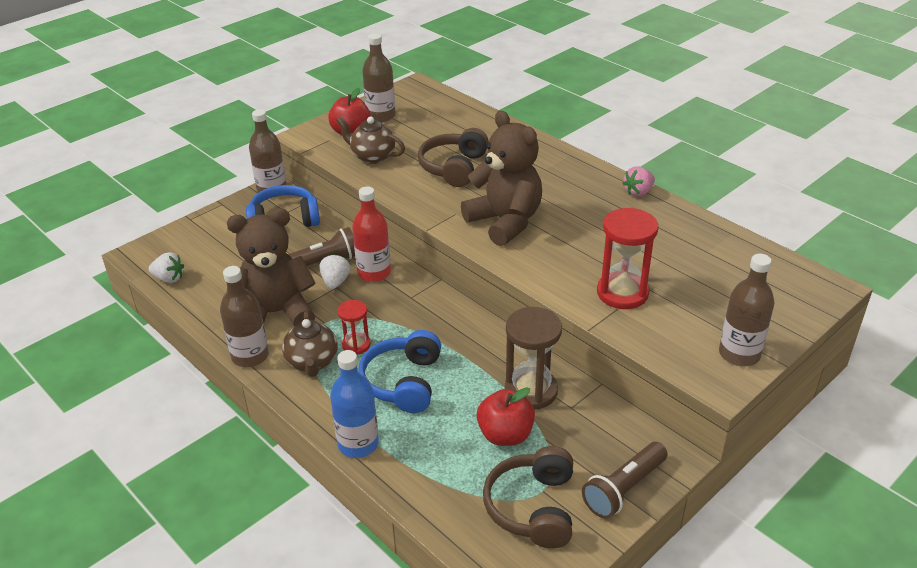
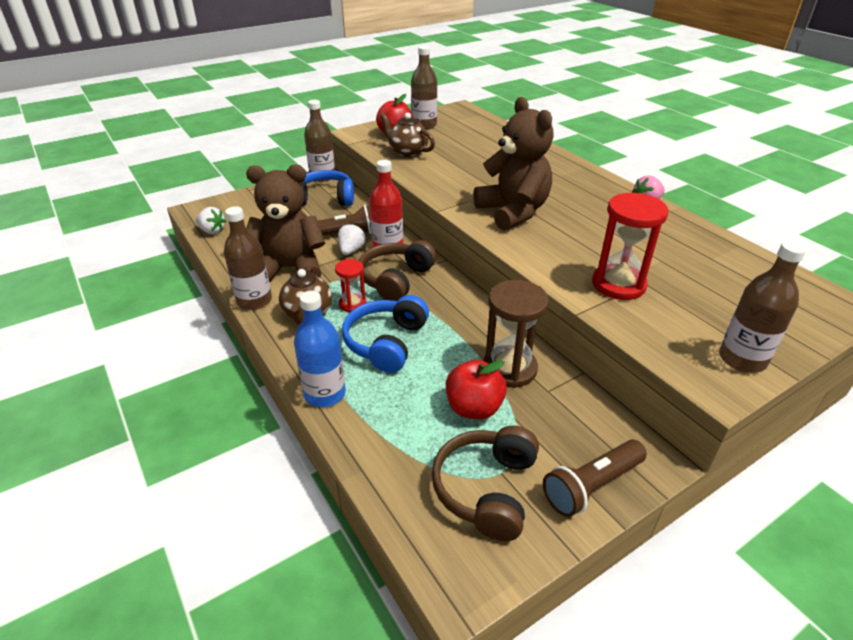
camera: 10 degrees right, 0 degrees up
(454, 167) = (476, 167): brown headphones -> brown headphones (395, 279)

